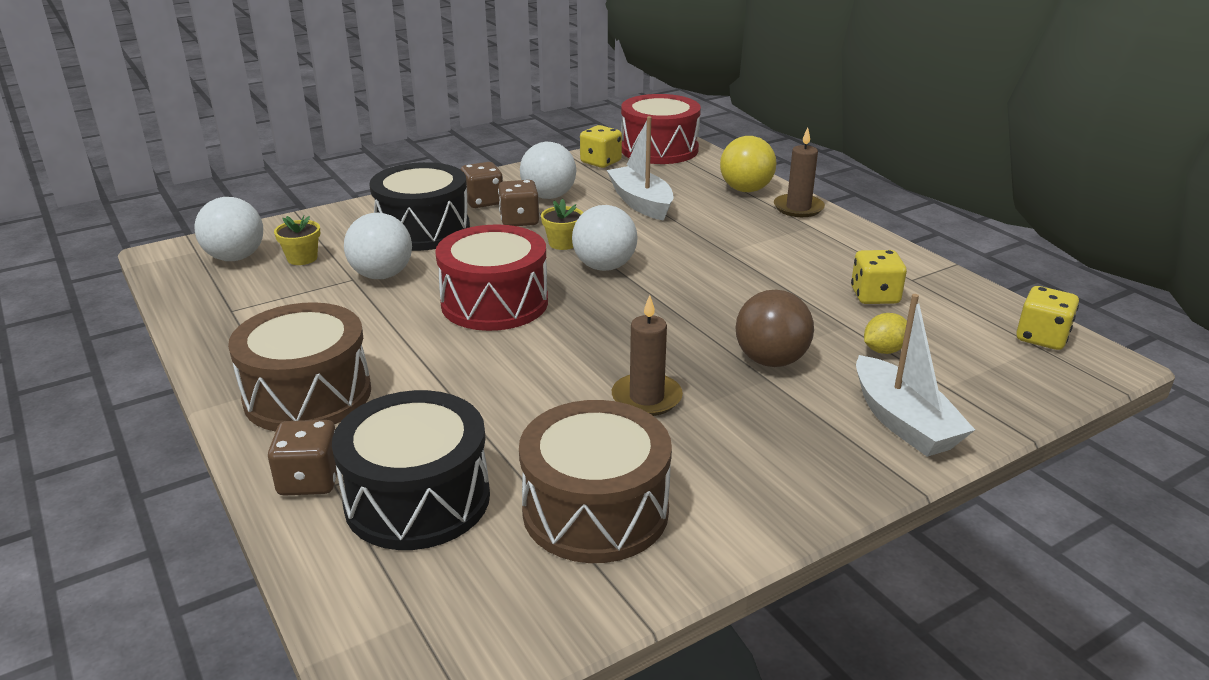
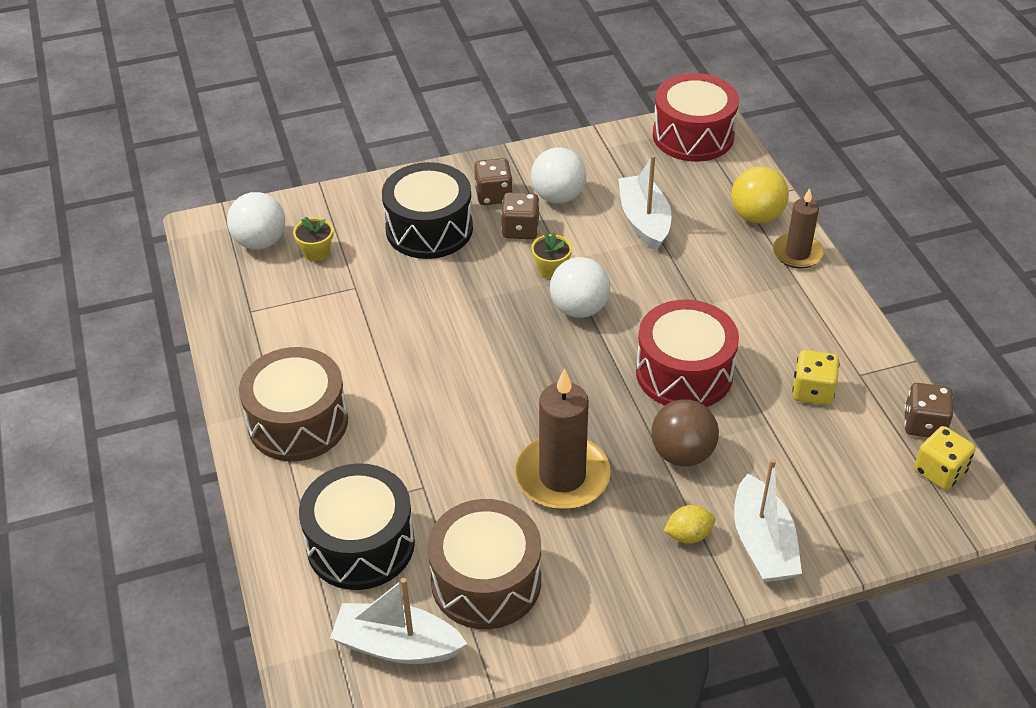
camera: 15 degrees right, 15 degrees up
(310, 480) = (287, 510): brown dice -> brown dice (924, 424)
(382, 275) = (380, 287): white ball -> none
(494, 303) = (469, 340): red drum -> red drum (684, 373)
(499, 601) = (397, 645): none -> white boat
(600, 162) = (626, 148): yellow dice -> none
(646, 398) = (562, 476): brown candle -> brown candle, size x1.62
(884, 350) = (787, 460): yellow lemon -> yellow lemon (688, 535)

